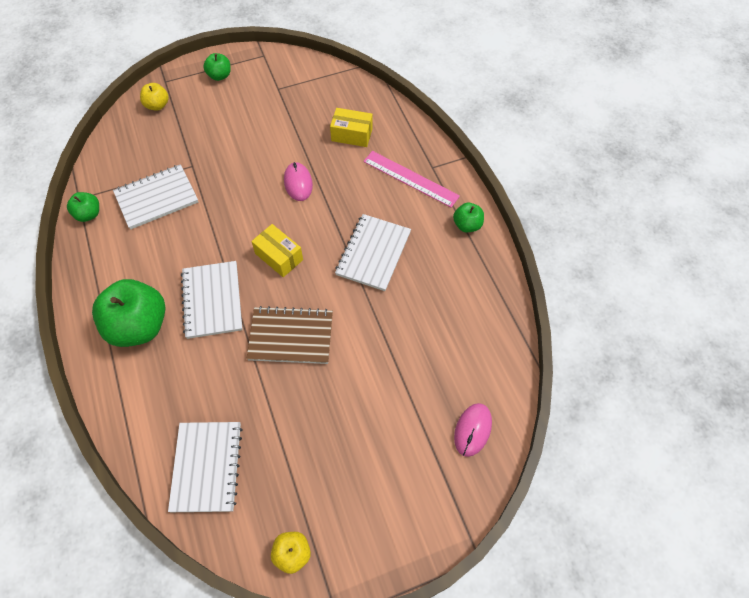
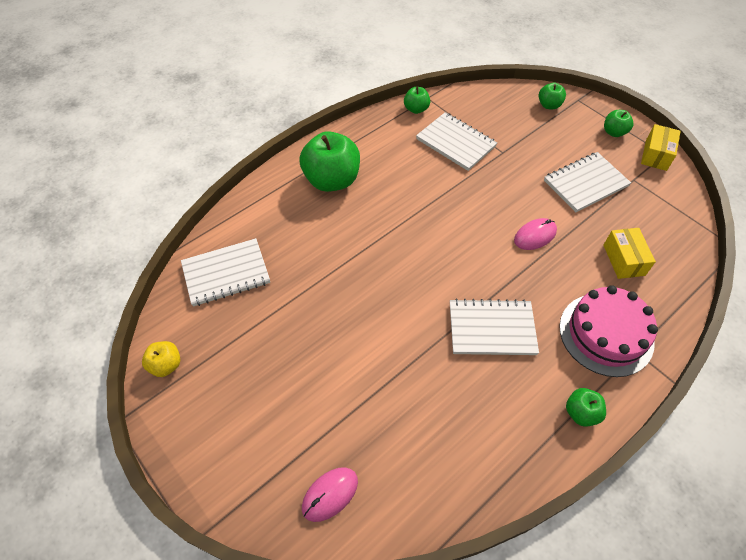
camera: 70 degrees right, 5 degrees down
(157, 105) = (549, 105): yellow apple -> green apple
(212, 300) = (377, 218): white notebook -> white notebook (585, 183)
(279, 257) = (445, 250): yellow box -> yellow box (656, 155)
(291, 336) = (367, 290): brown notebook -> none
(411, 178) = (606, 334): pink ruler -> pink cake
(472, 430) = (330, 494): pink mouse -> pink mouse turned 45 degrees counterclockwise

